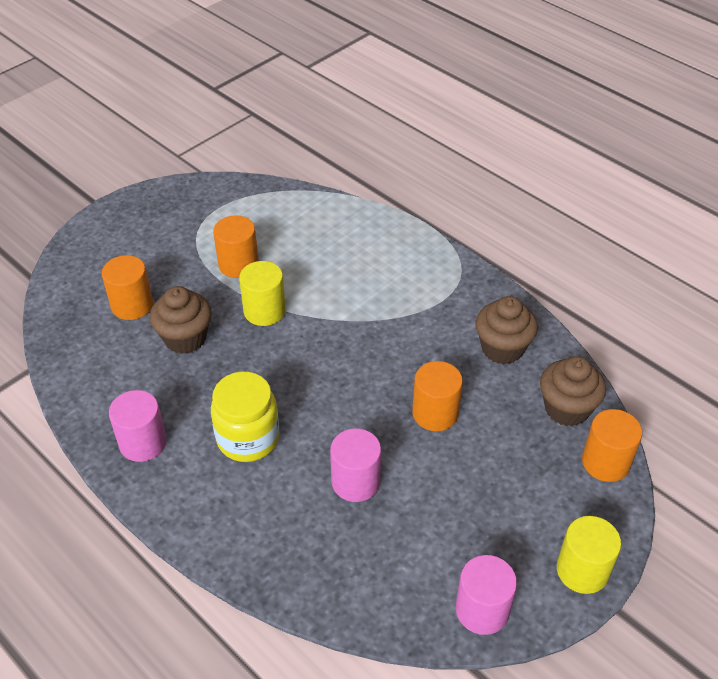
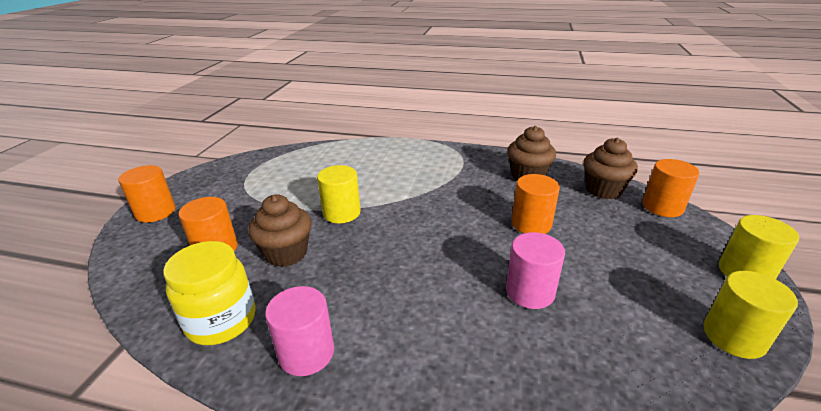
camera: 30 degrees left, 15 degrees down
(238, 264) = (295, 194): orange cylinder -> orange cylinder (156, 212)
(248, 438) = (408, 301): yellow jar -> yellow jar (221, 320)
(482, 610) = (733, 337): pink cylinder -> yellow cylinder

